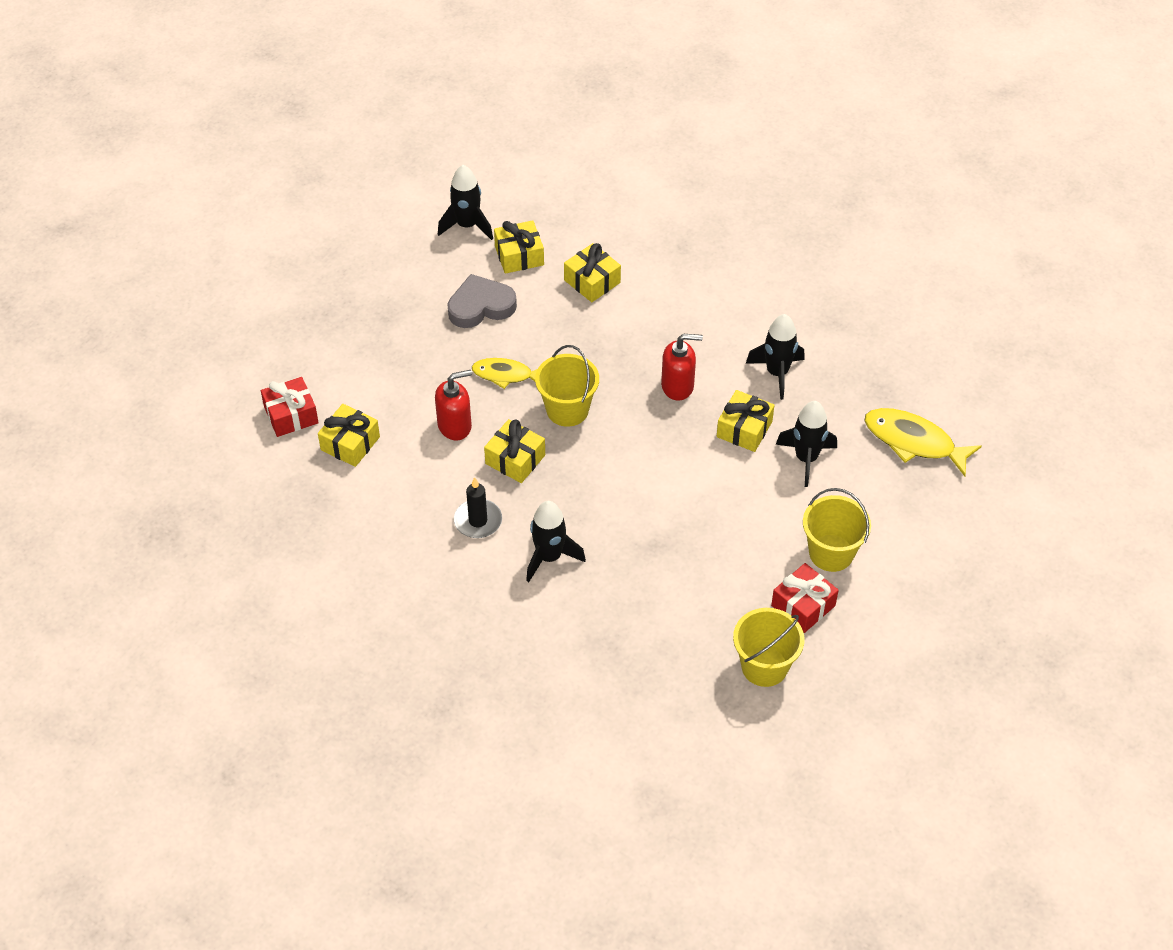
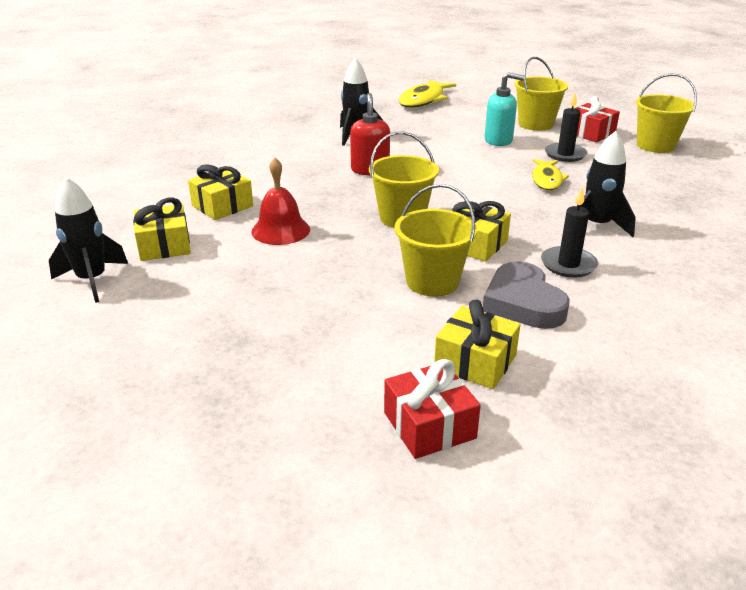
camera: 90 degrees left, 20 degrees down
(455, 426) = (432, 282): red soap dispenser -> yellow bucket
(481, 306) = (239, 268): grey heart -> grey heart (523, 302)
(506, 375) = (352, 251): yellow fish -> yellow fish (547, 180)
(544, 325) = (280, 230): none -> red bell
(729, 565) = (565, 154): none -> black candle
(744, 429) = (418, 147): yellow gift -> none
(770, 506) = (498, 140): none -> turquoise soap dispenser
(806, 459) = (446, 129): black rocket -> none

